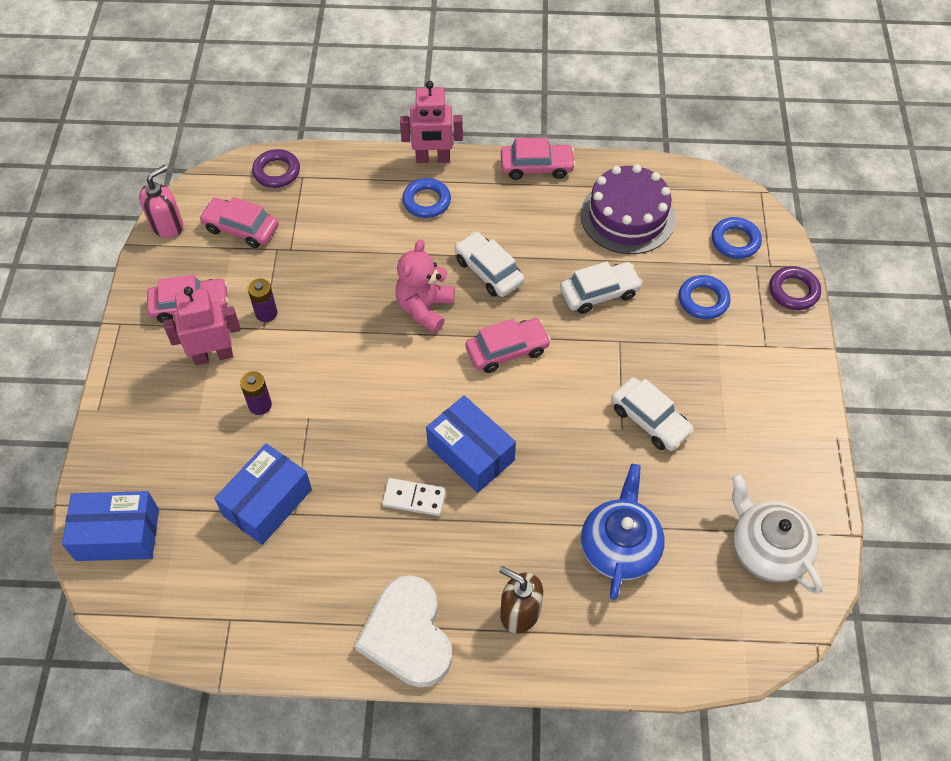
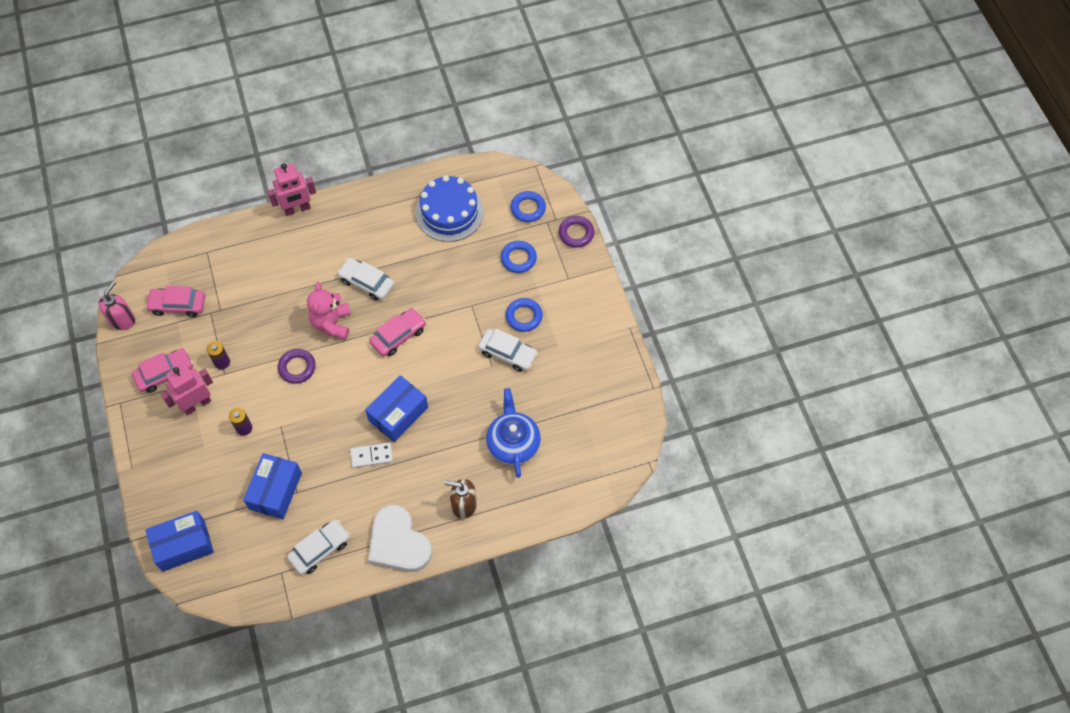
camera: 20 degrees left, 5 degrees up
(276, 172) = (186, 254): purple ring -> purple ring (297, 368)
(426, 201) = (304, 243): blue ring -> blue ring (524, 316)
(471, 453) = (398, 414): blue box -> blue box turned 75 degrees counterclockwise
(536, 167) = (374, 193): pink car -> none
(599, 293) = (447, 275): white car -> white car (320, 549)
(627, 216) = (449, 212): purple cake -> blue cake
(767, 548) = (604, 413): white teapot -> none

